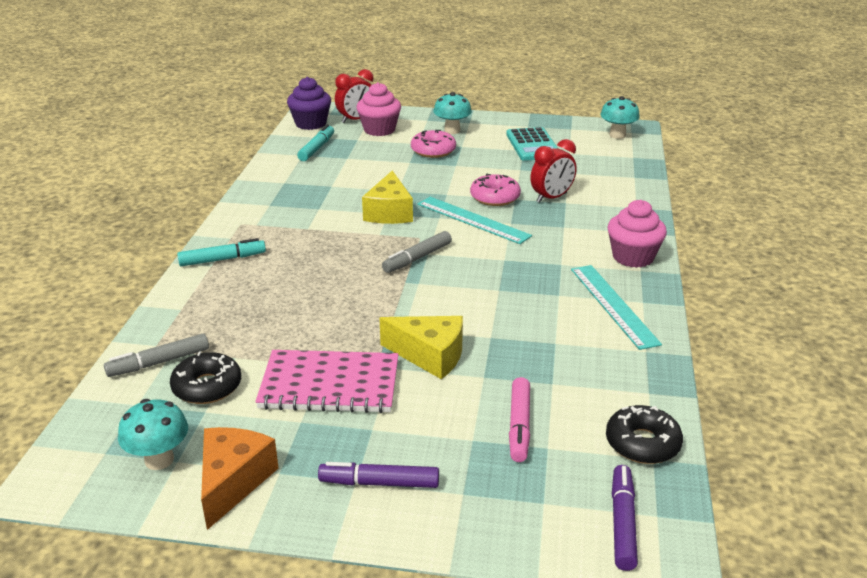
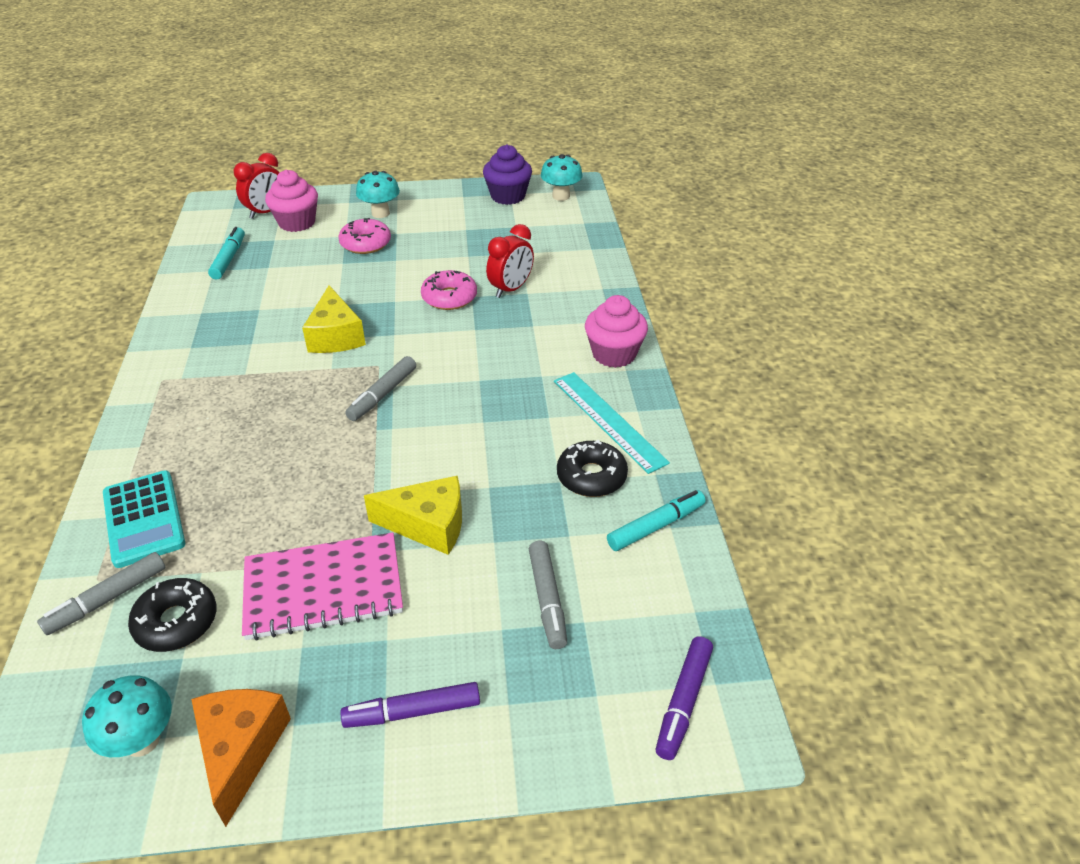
camera: 15 degrees left, 10 degrees up
(222, 259) = (151, 435): turquoise marker -> turquoise marker (656, 526)
(310, 124) = (213, 224): purple cupcake -> purple cupcake (508, 196)
(473, 220) = (432, 332): turquoise ruler -> none
(519, 426) = (547, 599): pink marker -> grey marker
(532, 145) = (474, 221): turquoise calculator -> turquoise calculator (144, 519)
(622, 523) = (683, 702): purple marker -> purple marker turned 150 degrees counterclockwise
(642, 443) = (679, 594): black donut -> black donut (591, 476)

